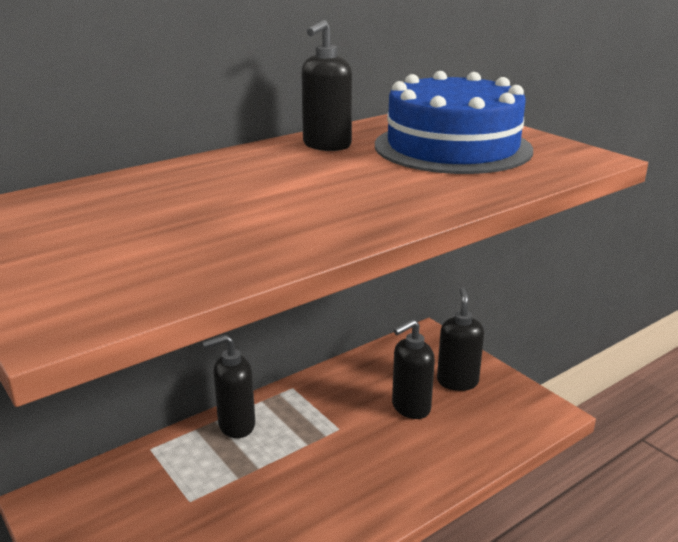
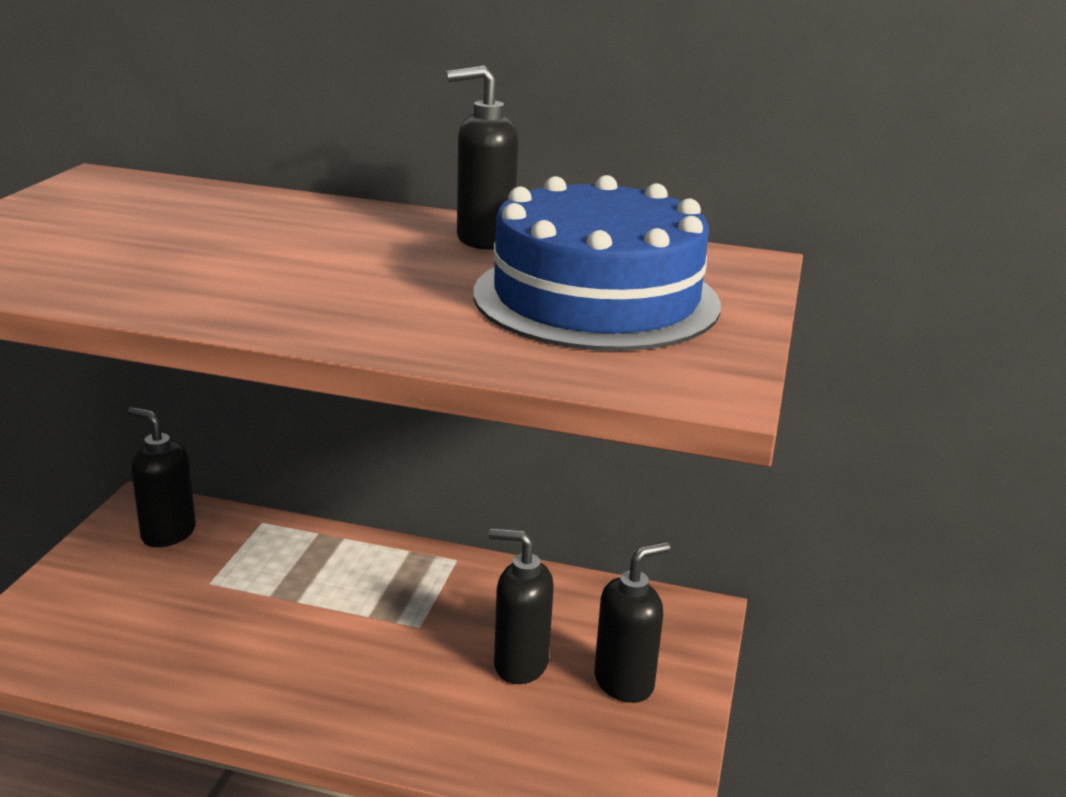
camera: 50 degrees right, 0 degrees up
(236, 425) = (349, 554): black soap dispenser -> black soap dispenser (168, 533)

